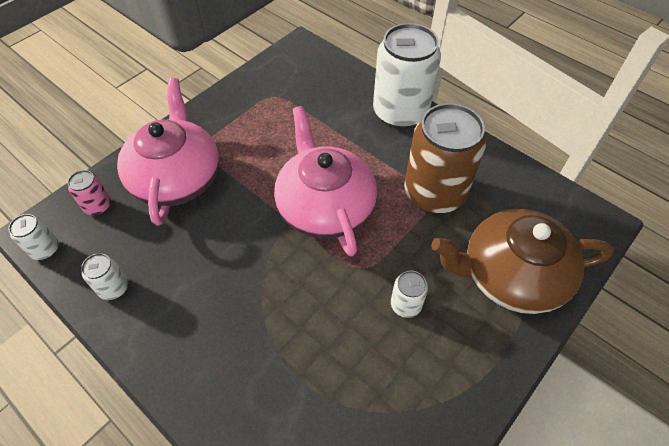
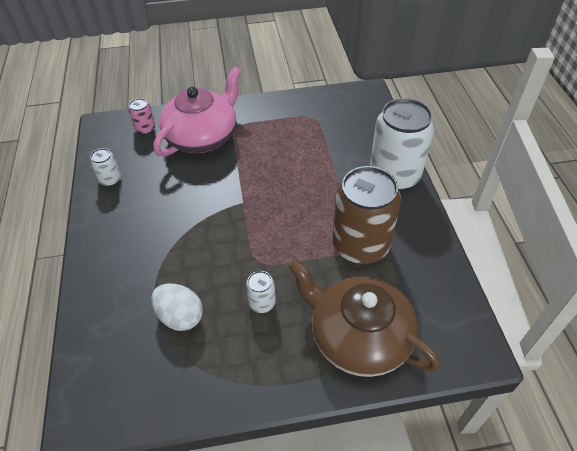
camera: 40 degrees right, 5 degrees down
(45, 249) = (98, 137): white can -> none
(325, 206) = (274, 207): pink teapot -> none
(344, 376) = (180, 316): none -> white egg

